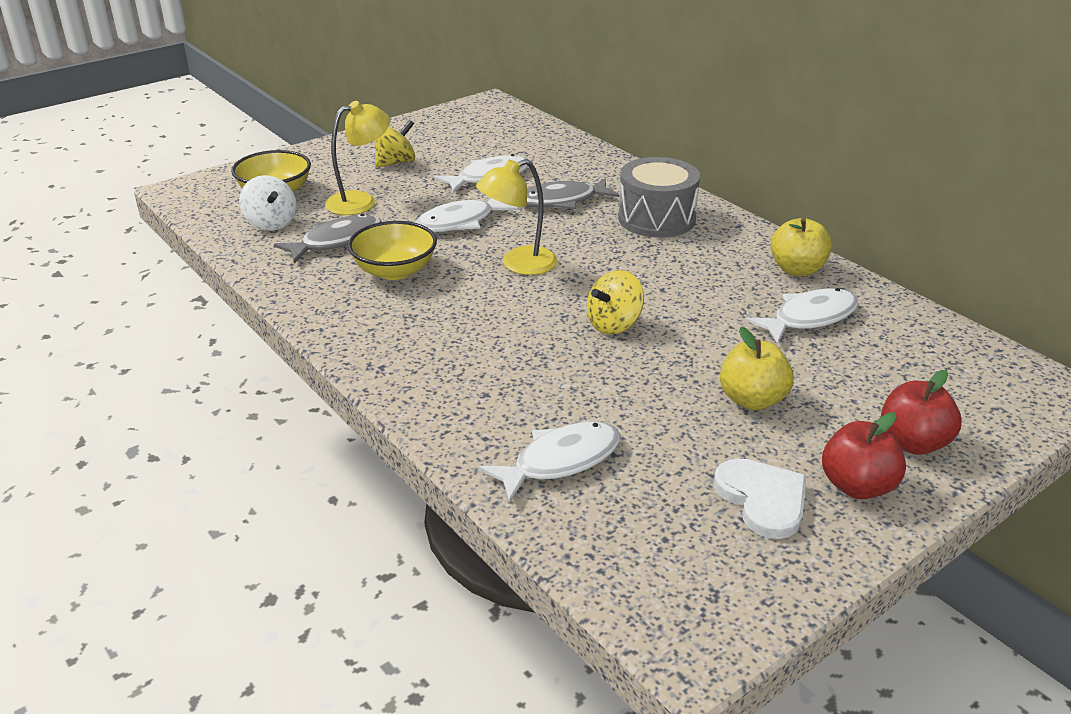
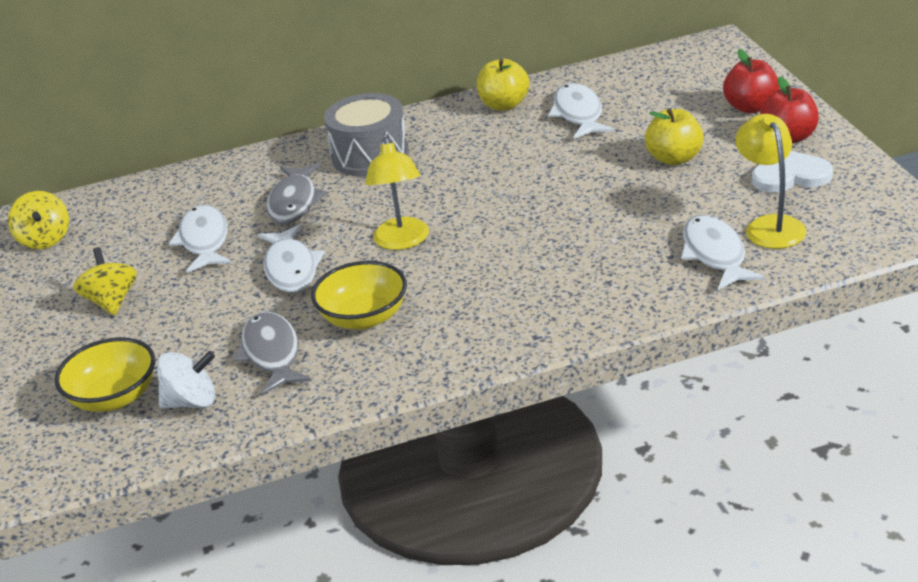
camera: 65 degrees left, 0 degrees up
(360, 201) = (189, 332): yellow lamp -> yellow lamp (770, 225)
(614, 324) = (536, 204): yellow spinning top -> yellow spinning top (45, 239)

